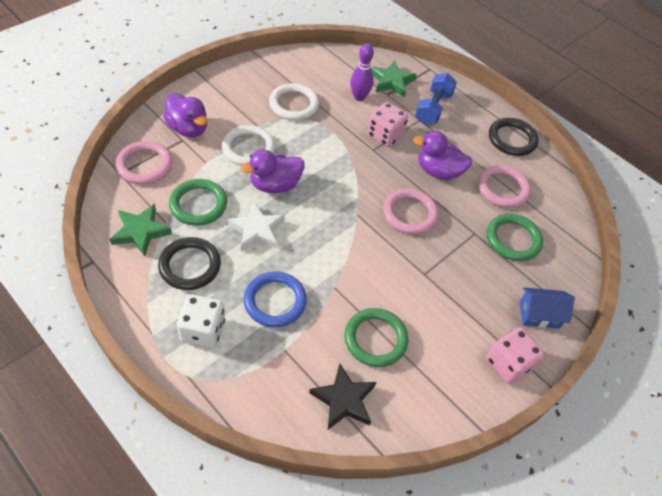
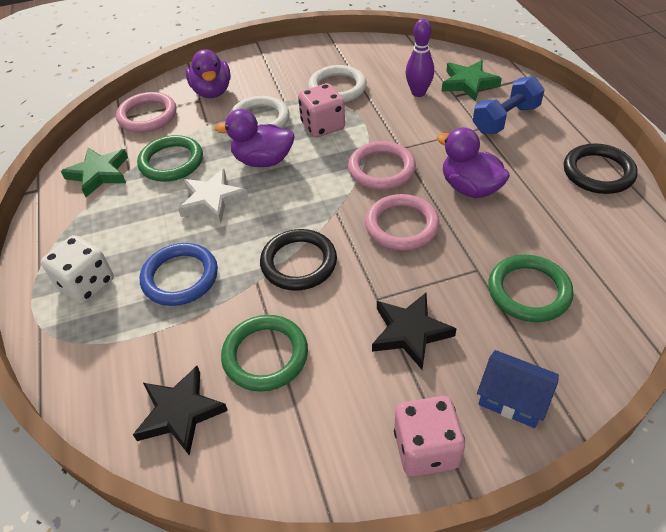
camera: 35 degrees right, 5 degrees down
(190, 266) = (121, 217): black ring -> black ring (299, 263)
(385, 135) = (424, 136): pink dice -> pink dice (322, 126)
(458, 291) = (410, 332): none -> black star
(502, 189) = (549, 226): pink ring -> pink ring (381, 169)

